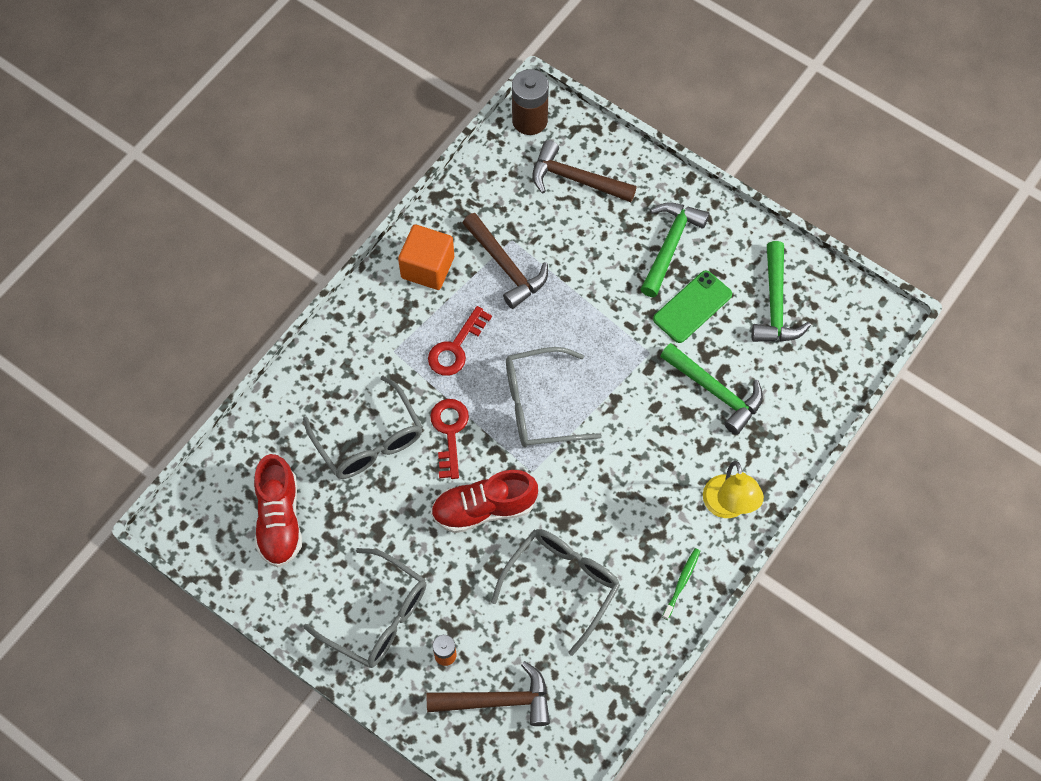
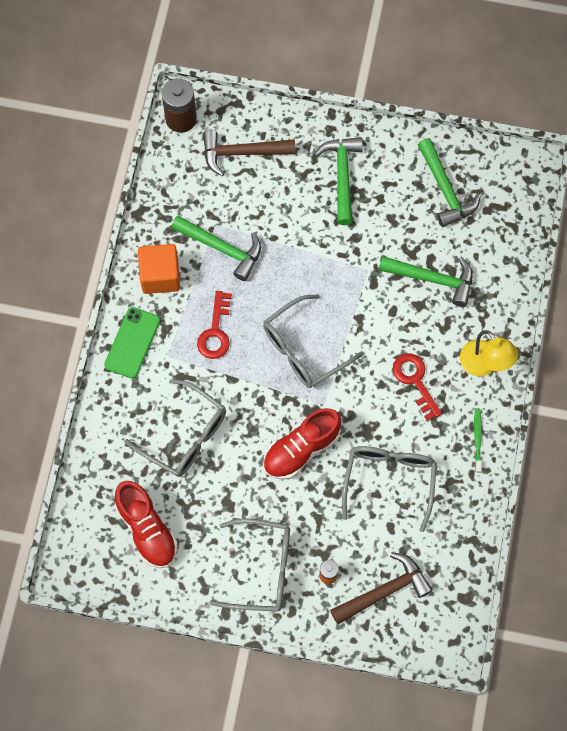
camera: 25 degrees left, 5 degrees up
(449, 432) = (245, 401): red key -> red key (415, 381)
(505, 266) = (222, 248): brown hammer -> green hammer
(692, 307) = (383, 219): green phone -> green phone (132, 343)

